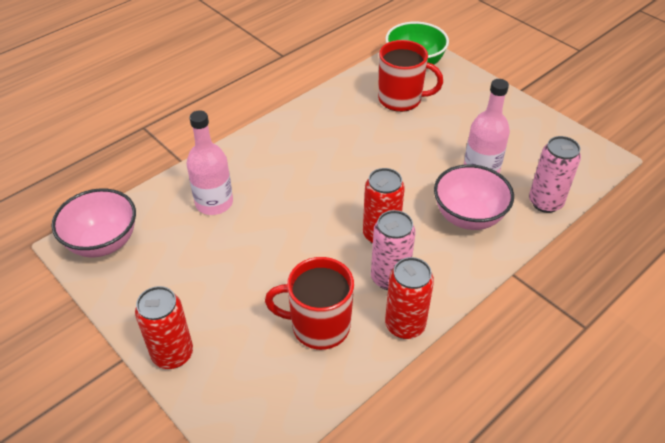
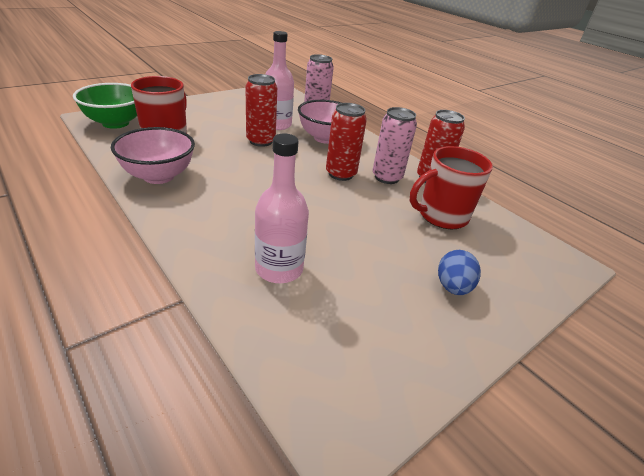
camera: 90 degrees left, 10 degrees down
(103, 242) = (338, 390): pink bowl -> pink bowl (159, 176)
(173, 354) = (501, 311): red can -> red can (261, 141)
(201, 320) = (452, 287): none -> blue egg
(319, 326) = (441, 216): red mug -> red mug turned 60 degrees clockwise

